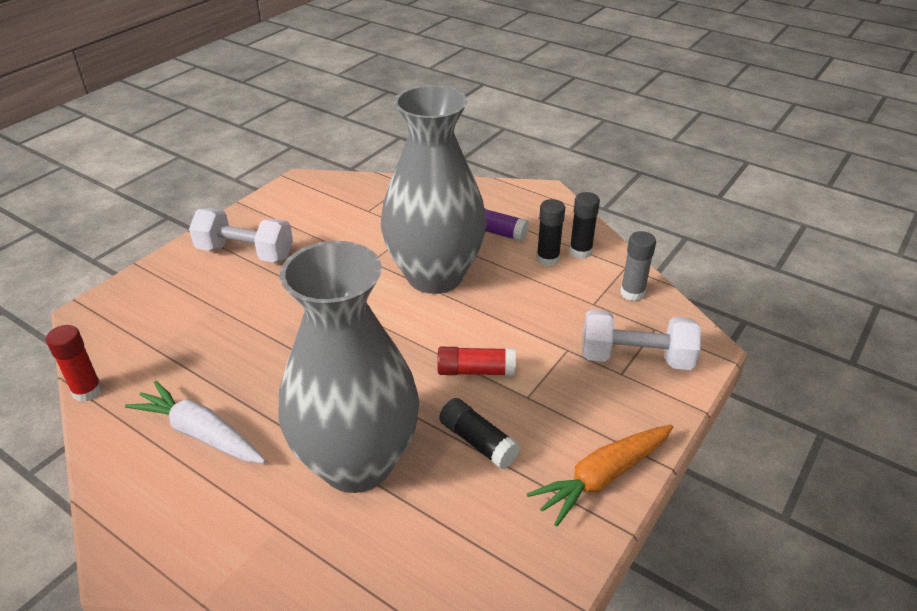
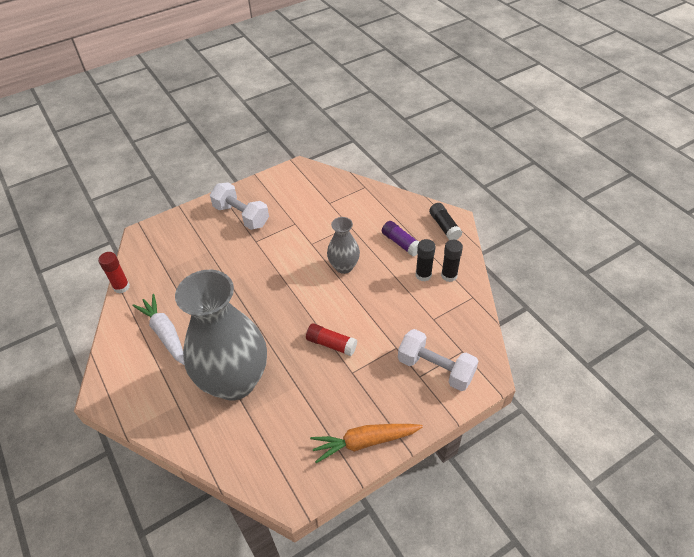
camera: 25 degrees right, 10 degrees up
(435, 276) = (344, 266): grey vase -> grey vase, size x0.48
(478, 442) = (306, 392): black glue stick -> black glue stick (444, 227)
(632, 293) = (464, 319): grey glue stick -> none

